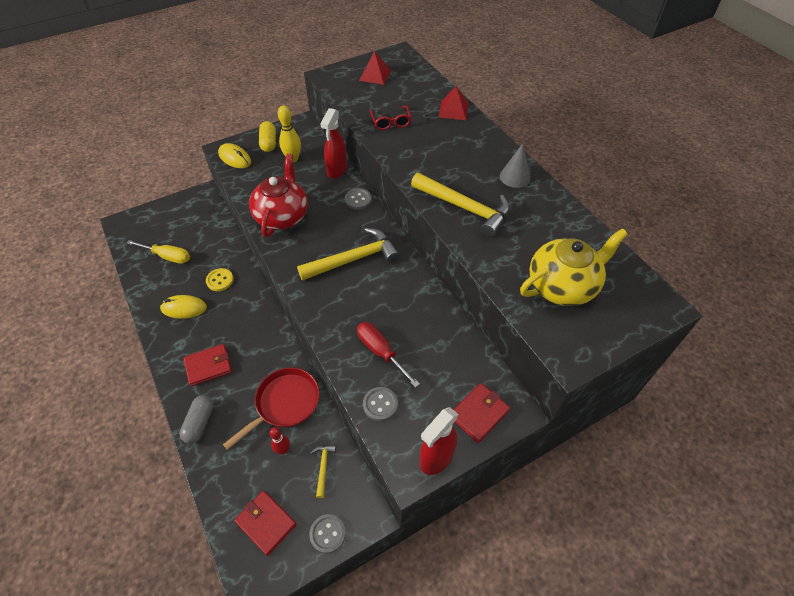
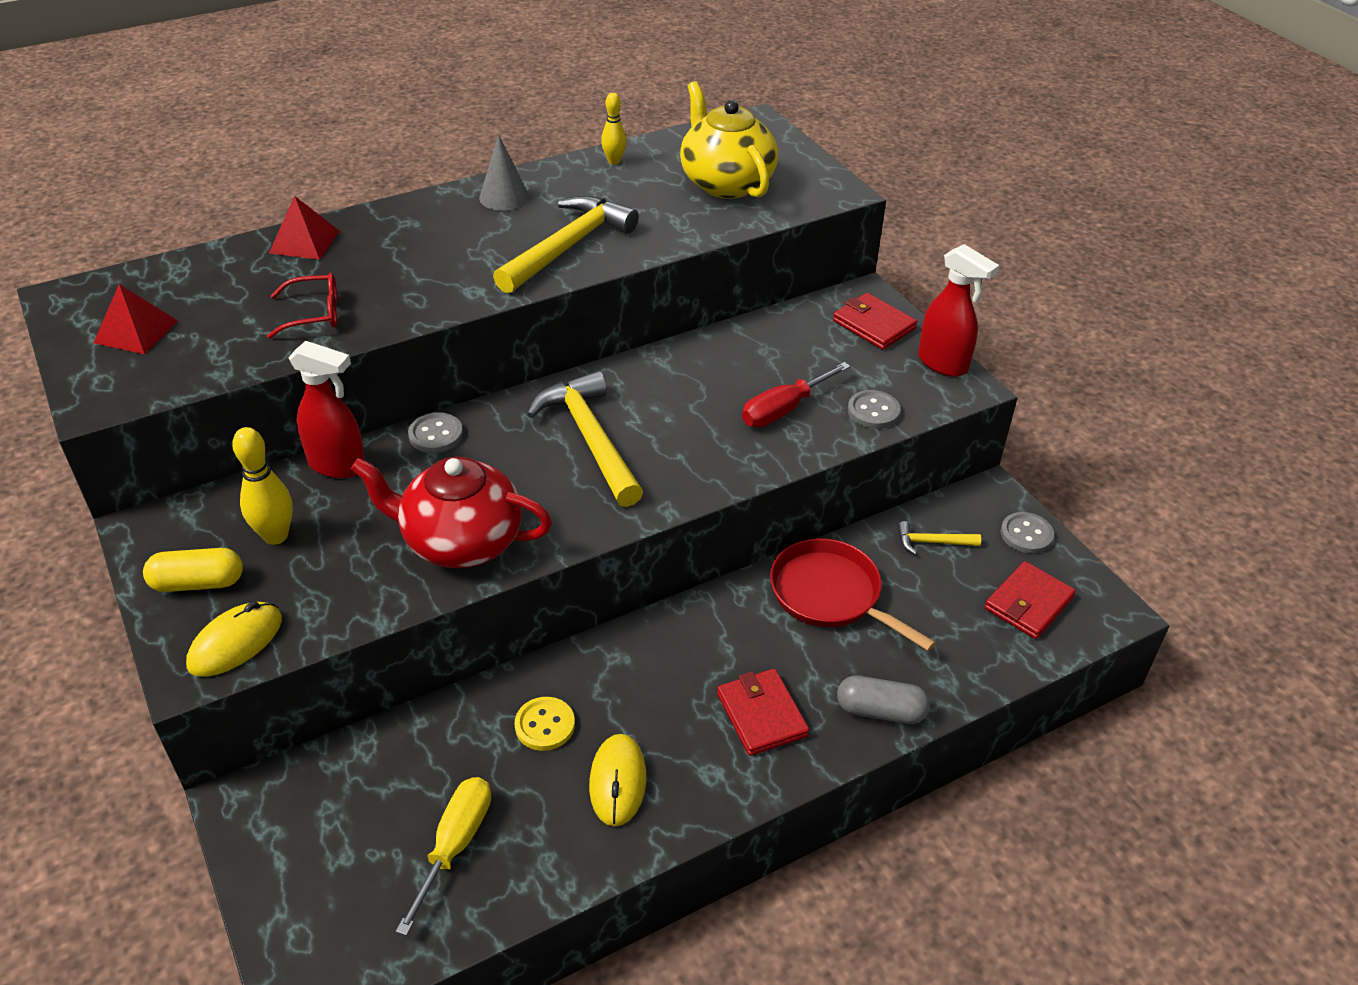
camera: 90 degrees left, 10 degrees down
(283, 450) = (912, 591): red bowling pin -> none
(574, 224) = (614, 161): none -> yellow bowling pin

